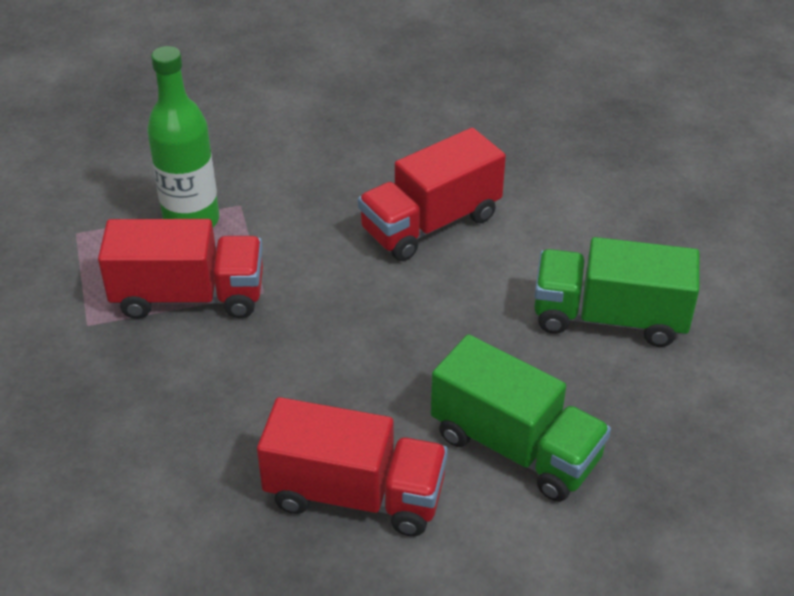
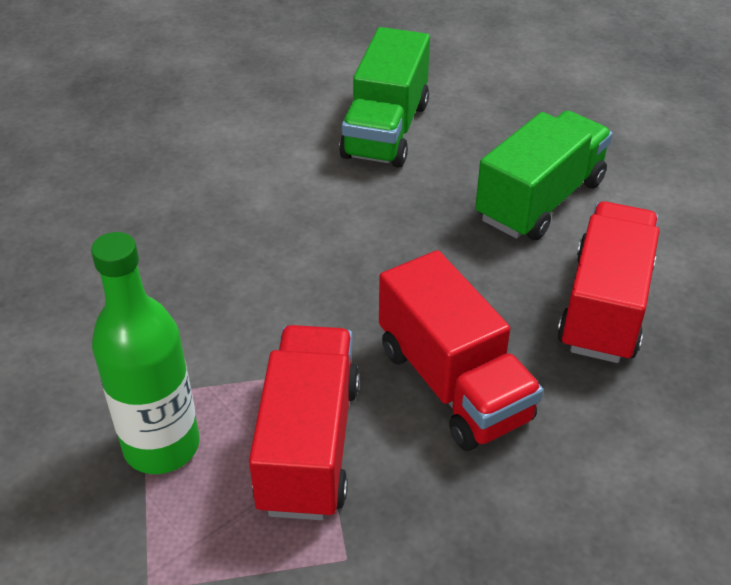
camera: 85 degrees left, 0 degrees up
(430, 223) = (227, 229): red truck -> red truck (453, 383)

